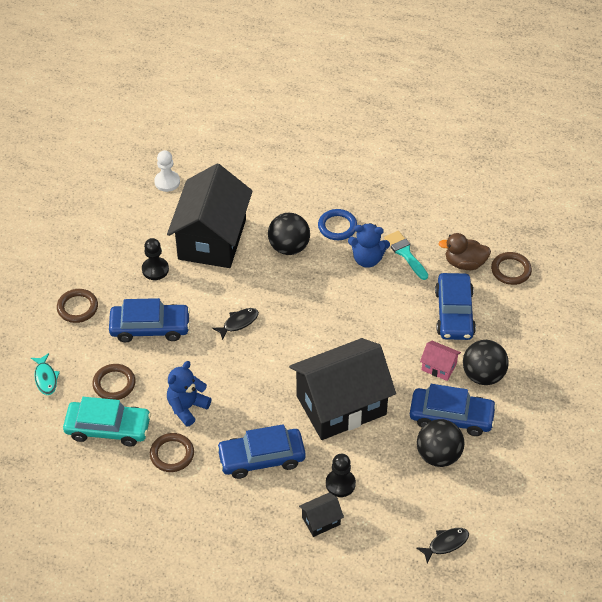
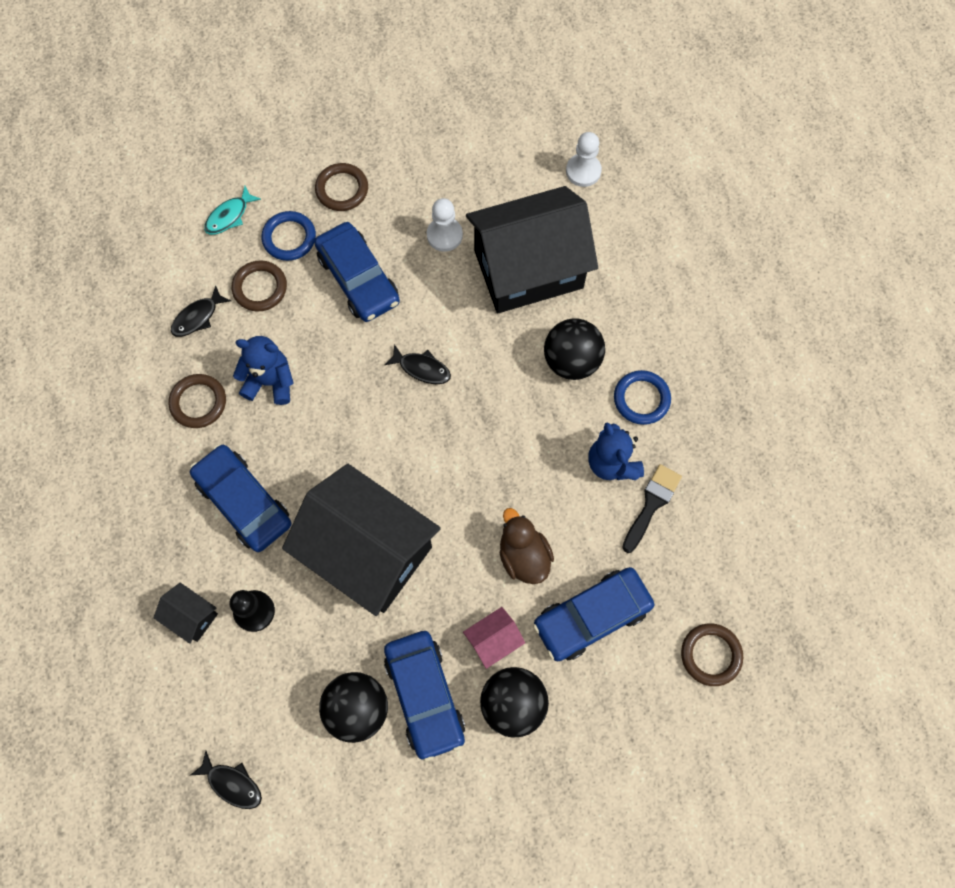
camera: 60 degrees right, 20 degrees up
(90, 352) = (289, 238): none -> blue ring
(108, 428) = (198, 317): turquoise car -> black fish
(155, 269) = (444, 235): black pawn -> white pawn
(405, 253) = (652, 504): turquoise brush -> black brush
(439, 367) = (493, 640): pink house -> pink house turned 60 degrees clockwise
(464, 263) = (683, 588): brown duck -> brown duck (523, 556)

